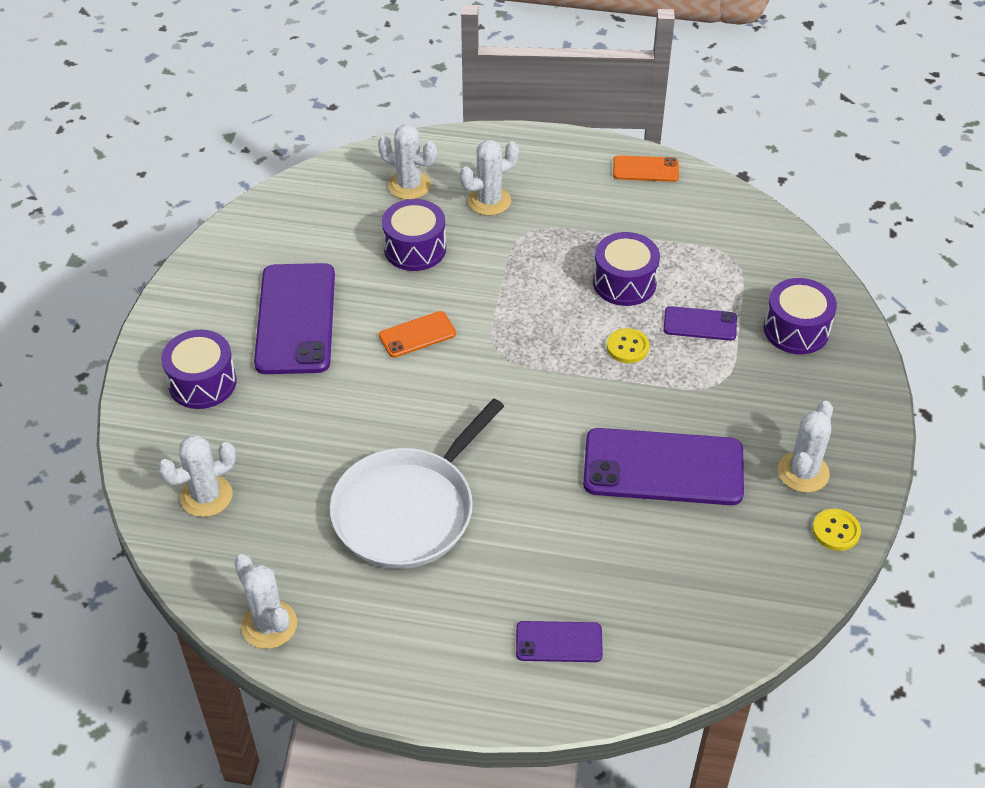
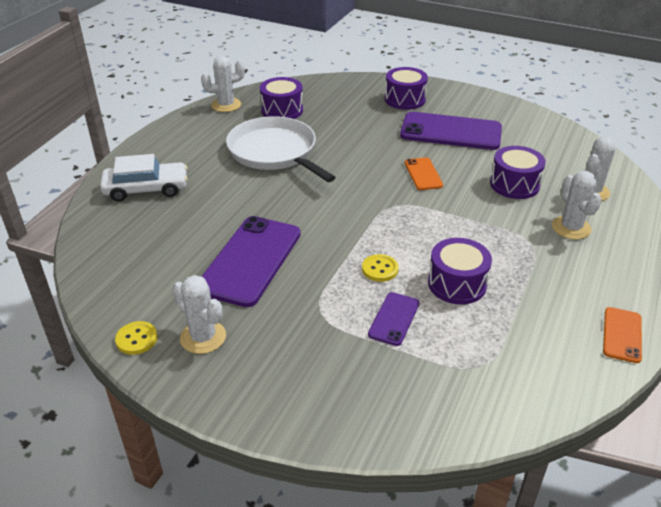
camera: 105 degrees right, 10 degrees down
(206, 496) = (320, 95): white cactus -> none
(559, 642) = (146, 189): purple phone -> white car
(796, 330) = (367, 385): purple drum -> purple drum (282, 110)

